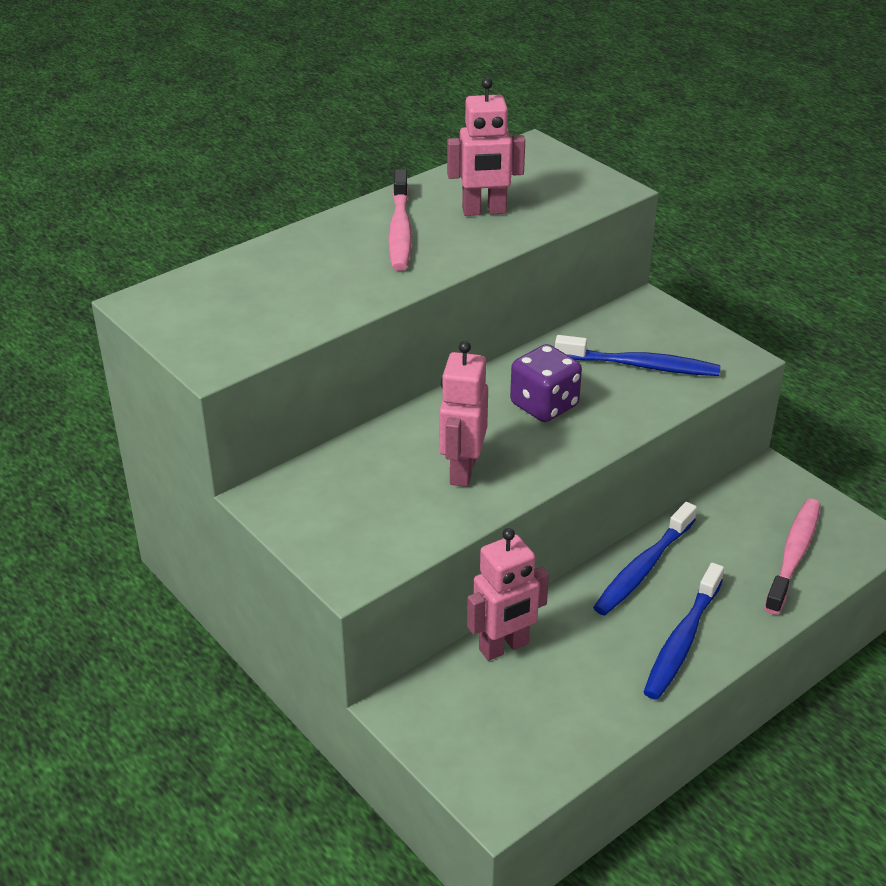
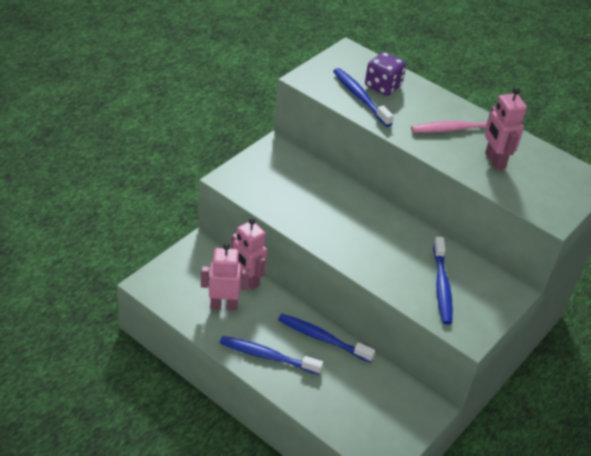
camera: 75 degrees right, 5 degrees up
(291, 309) = (360, 97): none -> blue toothbrush
(462, 471) = (315, 212): pink robot -> pink robot (223, 305)
(544, 405) = (385, 243): purple dice -> purple dice (383, 86)
(793, 555) = (354, 414): pink toothbrush -> none

